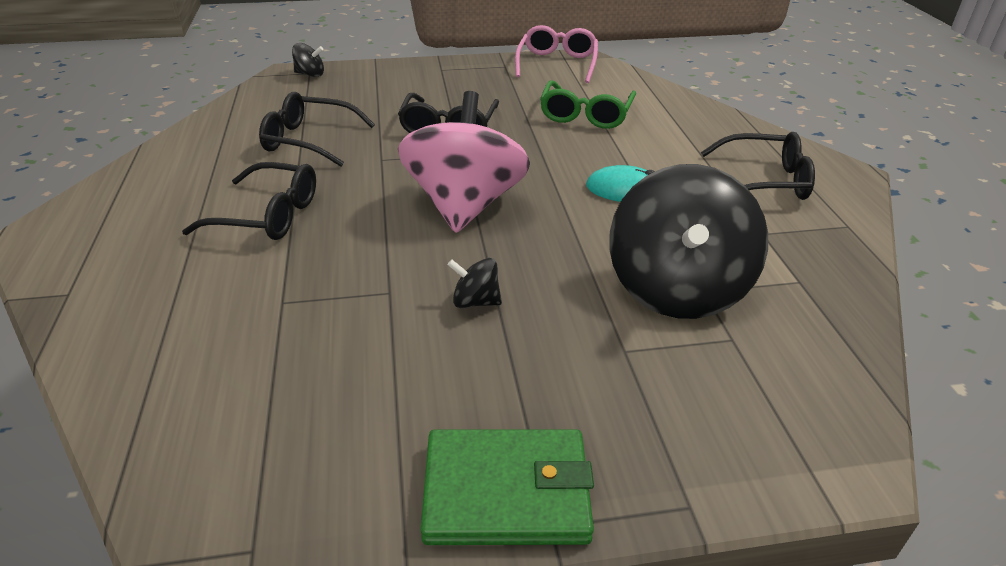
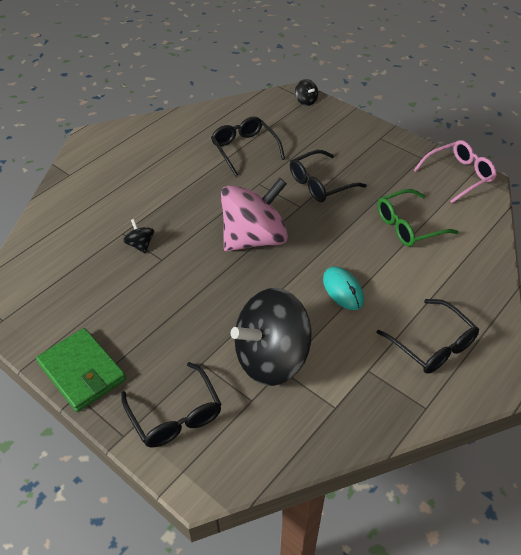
camera: 50 degrees right, 10 degrees up
(268, 215) = (172, 184): black glasses -> black glasses (175, 415)
(475, 301) = (184, 291): black spinning top -> black spinning top (140, 245)

